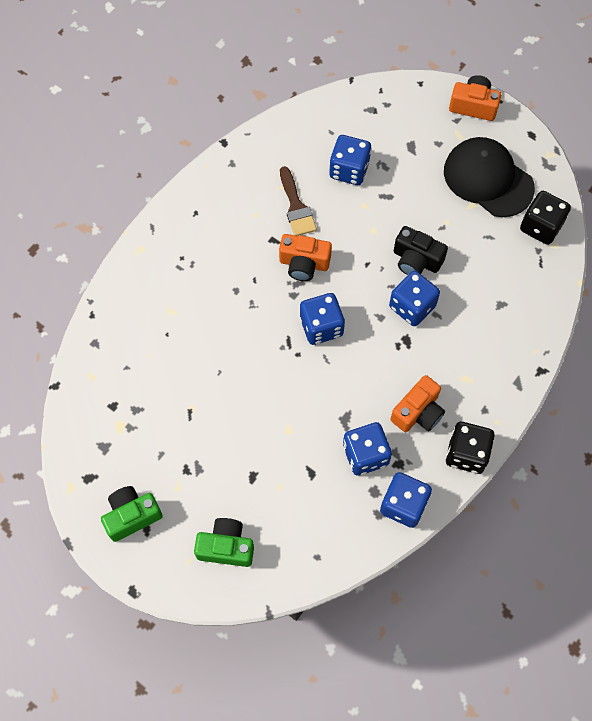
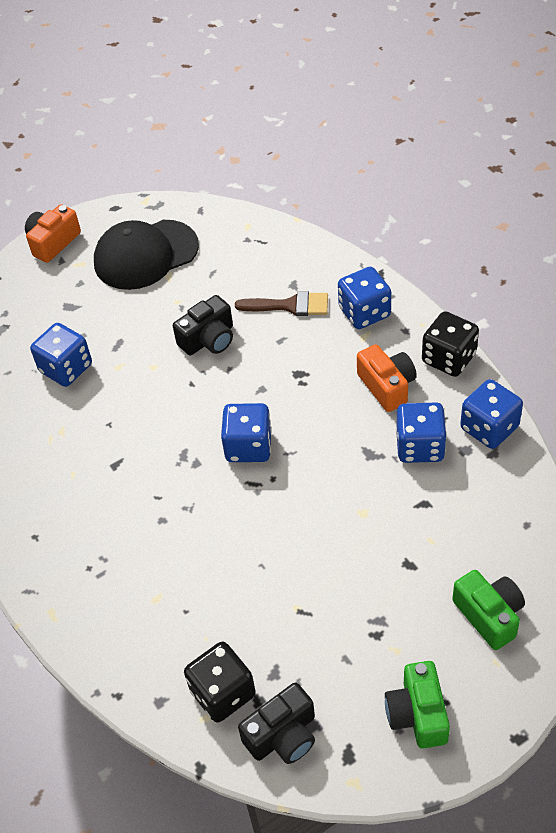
camera: 65 degrees left, 15 degrees down
(92, 430) = (283, 735): none -> black camera
(226, 547) = (489, 615): green camera -> green camera turned 120 degrees clockwise
(296, 207) = (84, 430): brown brush -> brown brush (289, 305)
(304, 264) = (161, 442): orange camera -> none
(412, 306) = (262, 358): blue dice -> blue dice (364, 312)
(541, 227) = (222, 230): black dice -> black dice (222, 693)

